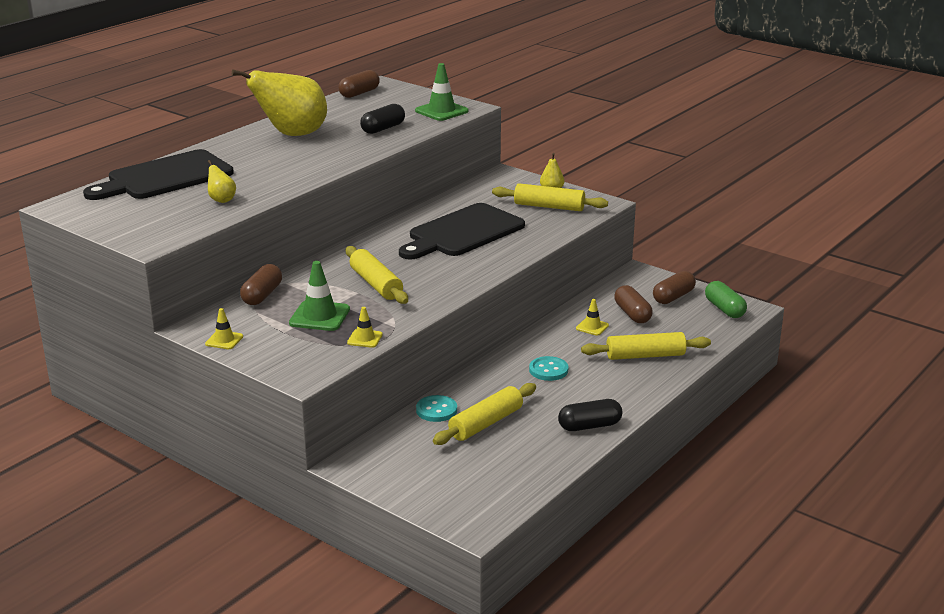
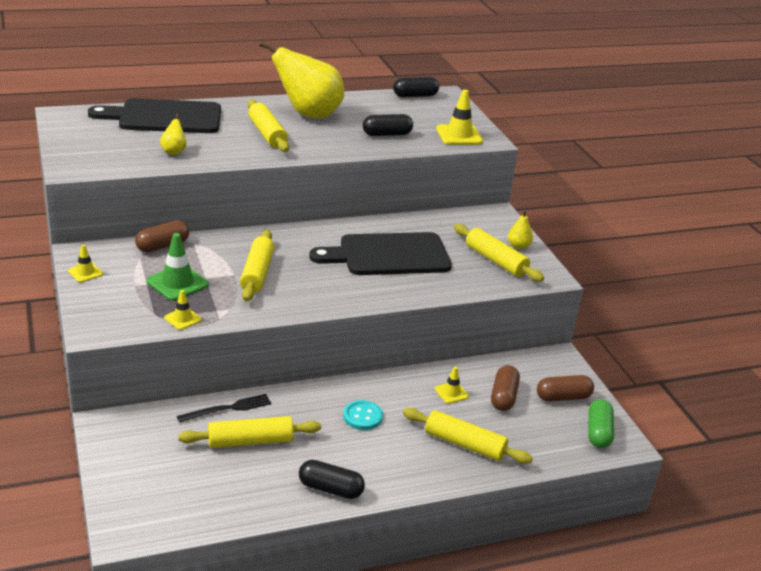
camera: 30 degrees right, 5 degrees up
(281, 160) = (267, 134): none -> yellow rolling pin
(359, 93) = (415, 96): brown capsule -> black capsule
(436, 410) = (228, 408): turquoise button -> black fork
(441, 111) = (459, 135): green traffic cone -> yellow traffic cone

